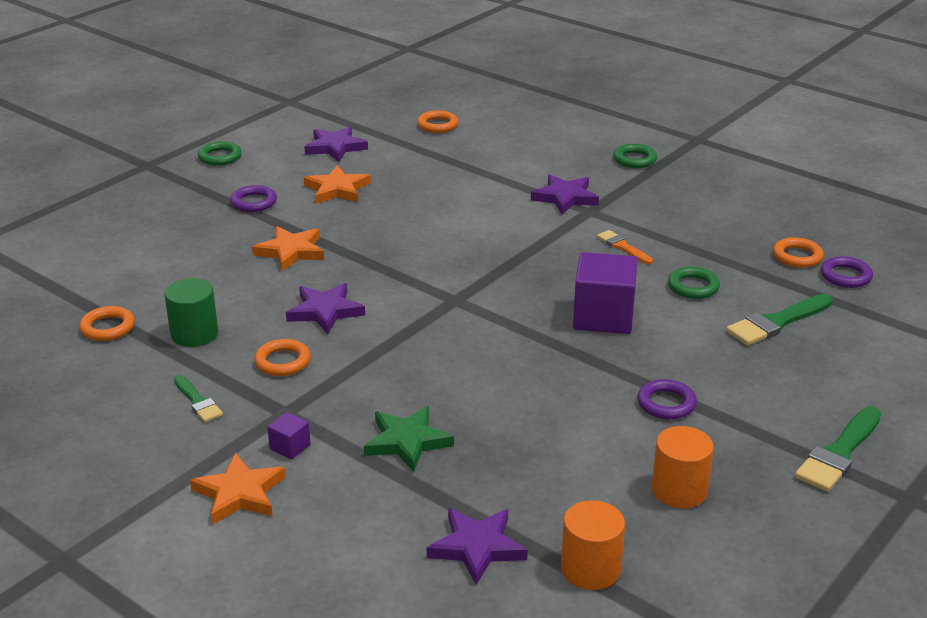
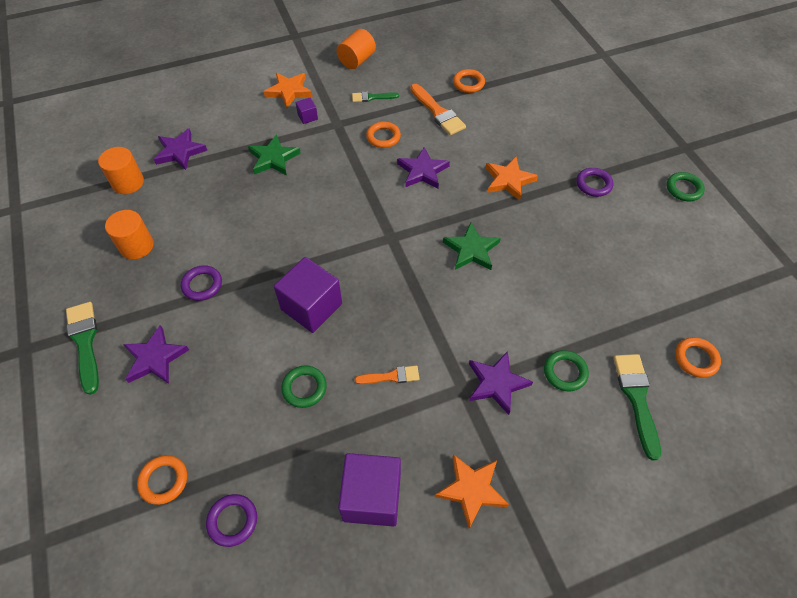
camera: 120 degrees right, 25 degrees up
(105, 452) = (357, 60): none -> orange cylinder
(194, 334) = (438, 112): green cylinder -> orange brush
(335, 147) = (674, 264): purple star -> purple star (155, 358)
(337, 189) = (592, 237): orange star -> orange star (471, 490)
(422, 247) = (471, 250): none -> green star
(634, 159) = (543, 493): green ring -> green ring (565, 372)
(736, 223) = (372, 497): none -> purple cube
(776, 322) = (221, 411): green brush -> green brush (636, 398)
(797, 256) = (287, 505): orange ring -> orange ring (163, 480)

